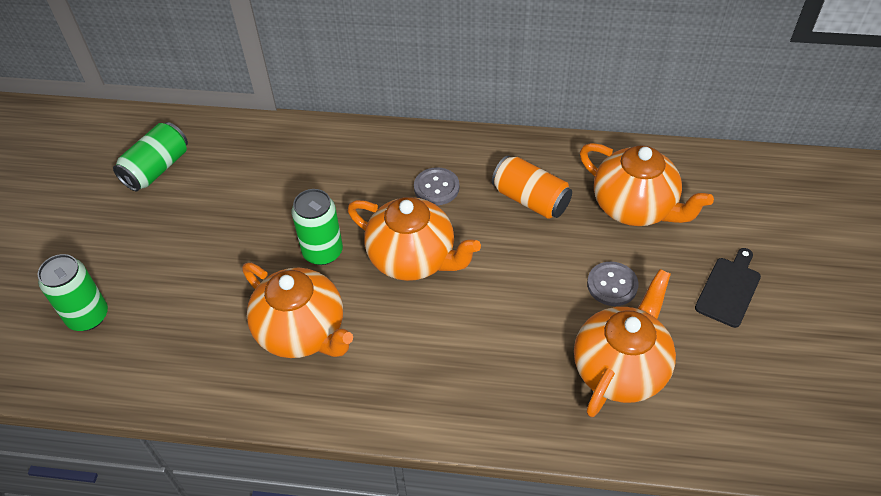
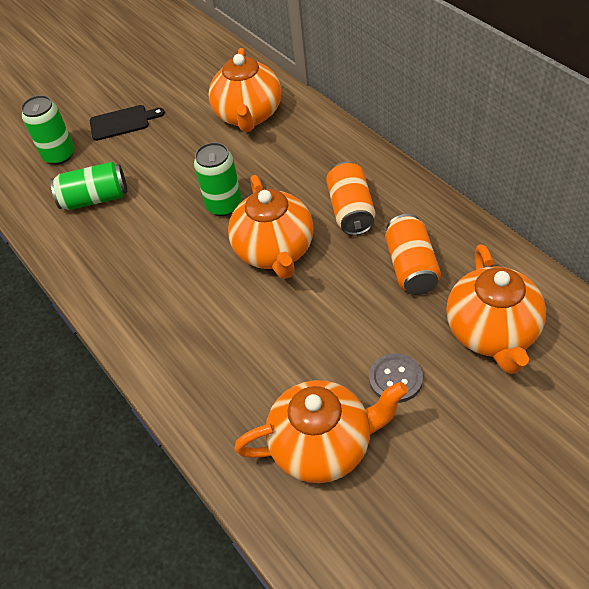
camera: 50 degrees right, 0 degrees up
(157, 169) = (192, 84): green can -> green can (95, 199)
(303, 332) = (153, 250): orange teapot -> orange teapot (248, 115)
(436, 188) = (351, 210): grey button -> orange can
(729, 289) = (493, 461): black cutting board -> black cutting board (122, 122)

